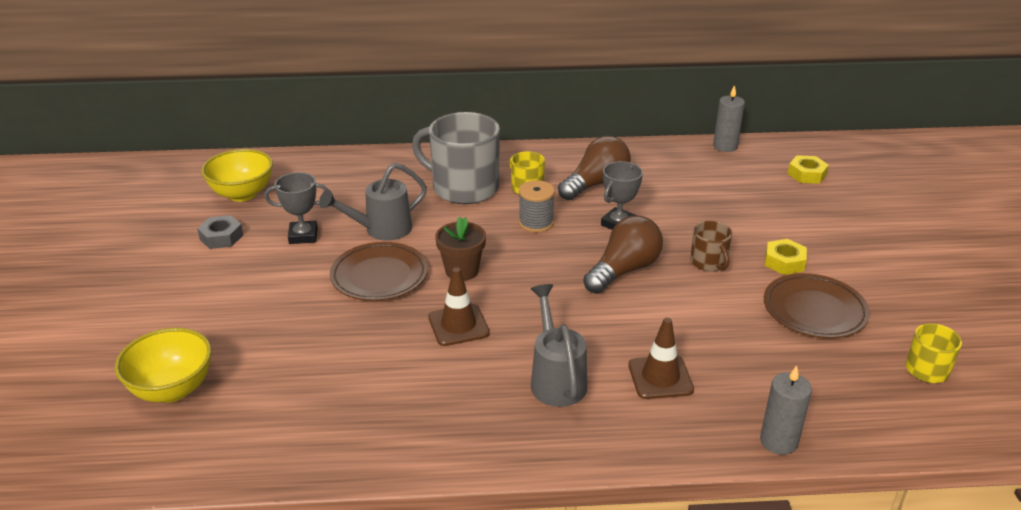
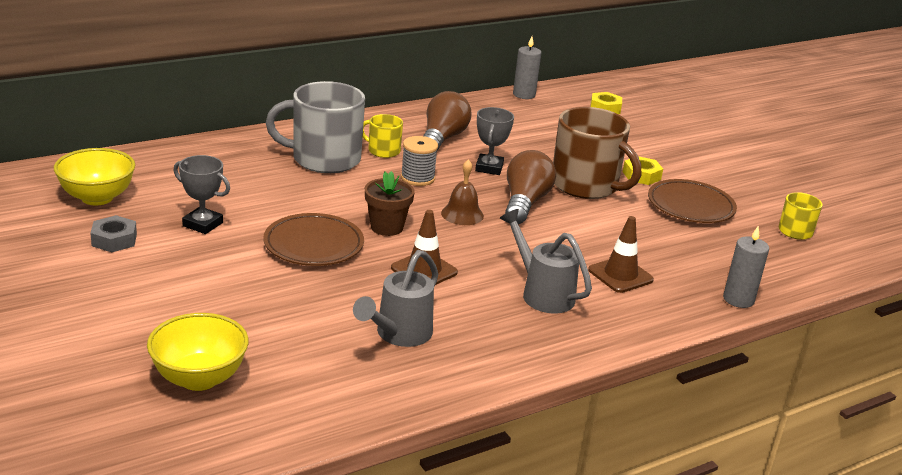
camera: 30 degrees left, 5 degrees down
(303, 236) = (202, 224): grey trophy -> grey trophy turned 60 degrees clockwise
(381, 230) = (278, 206): grey watering can -> grey watering can (399, 334)
(547, 271) = (462, 214): none -> brown bell
(709, 262) = (586, 185): brown mug -> brown mug, size x2.04

